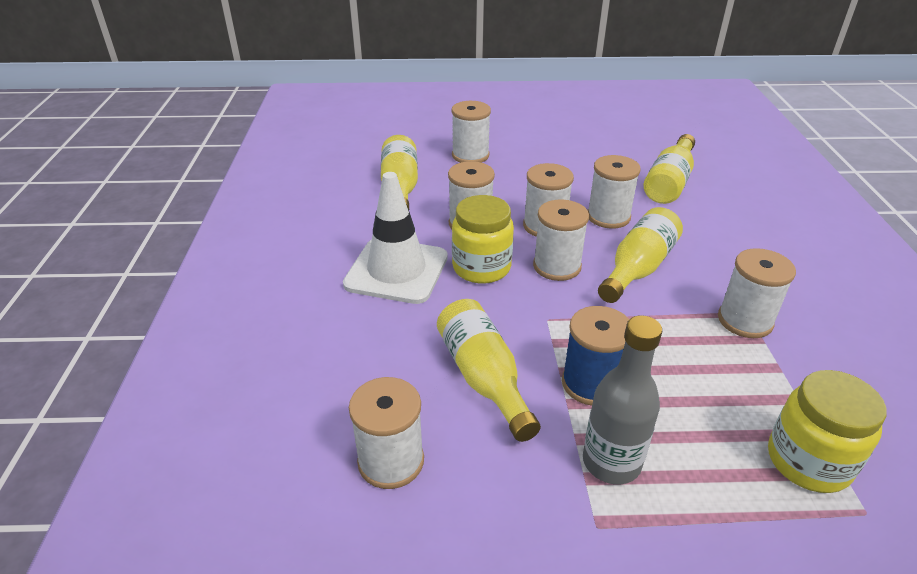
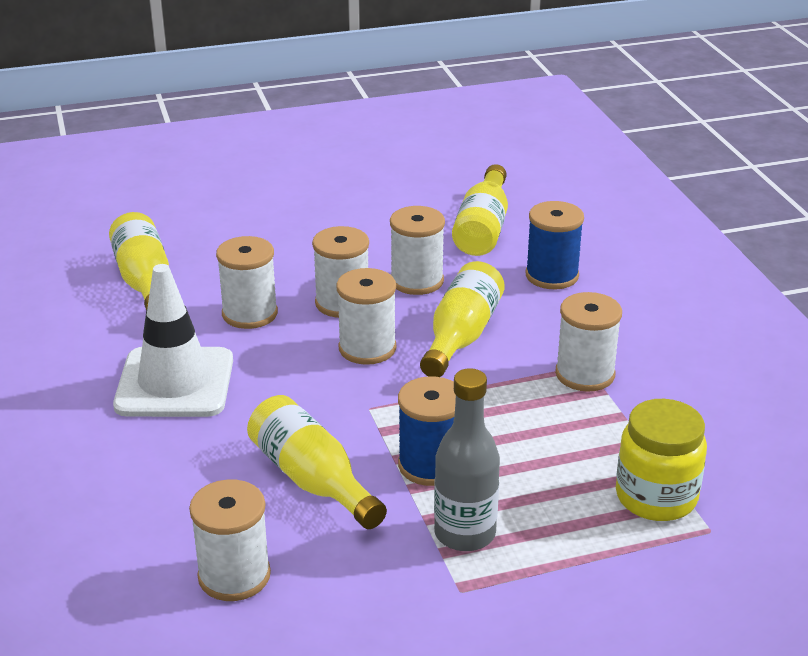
camera: 15 degrees left, 5 degrees down
(470, 155) = (225, 226): white spool -> none
(481, 268) = (278, 363): yellow jar -> none
(723, 228) = (552, 276): none -> blue spool

